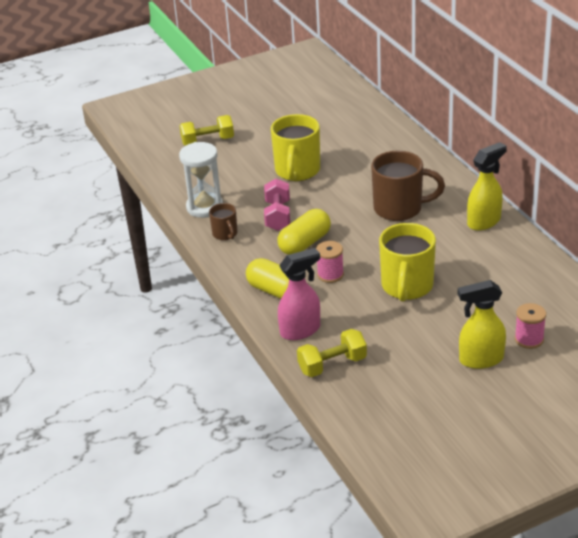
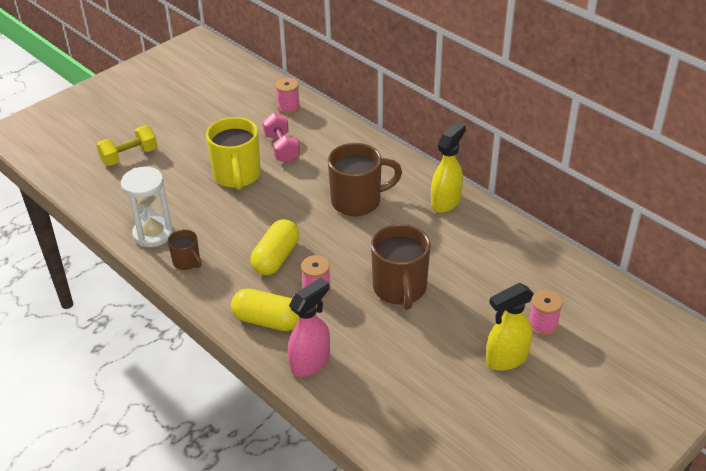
camera: 20 degrees left, 5 degrees up
(277, 216) = (235, 230): pink dumbbell -> pink dumbbell (281, 148)
(332, 365) = (359, 397): yellow dumbbell -> none
(369, 119) = (288, 107): none -> pink spool
(407, 287) = (400, 289): yellow mug -> brown mug

